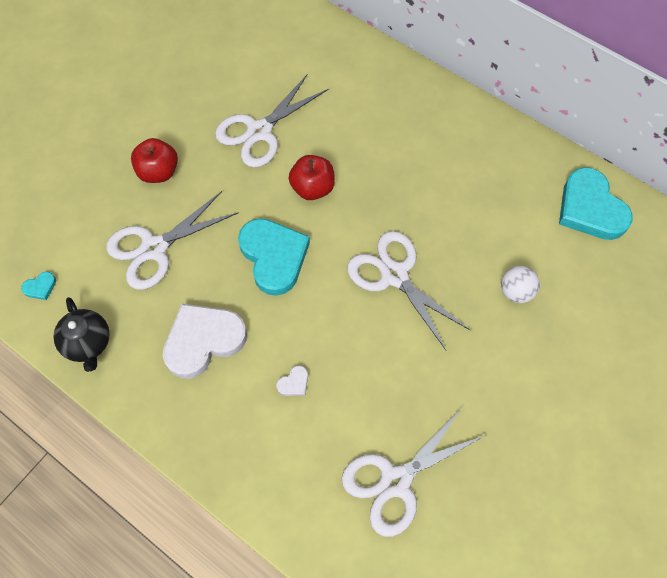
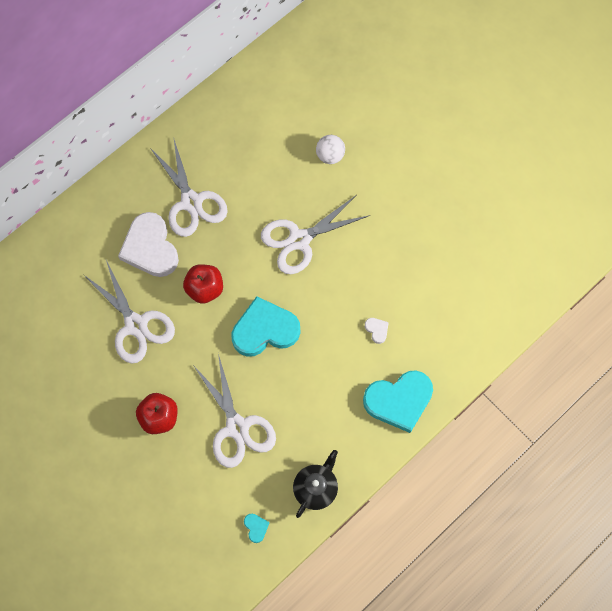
camera: 80 degrees left, 5 degrees up
(88, 343) = (316, 488): black teapot -> black teapot turned 45 degrees counterclockwise
(203, 341) = (330, 395): white heart -> white heart (150, 248)
(395, 481) = (461, 271): white scissors -> white scissors (191, 202)
(590, 208) = (269, 84): turquoise heart -> turquoise heart (399, 401)

